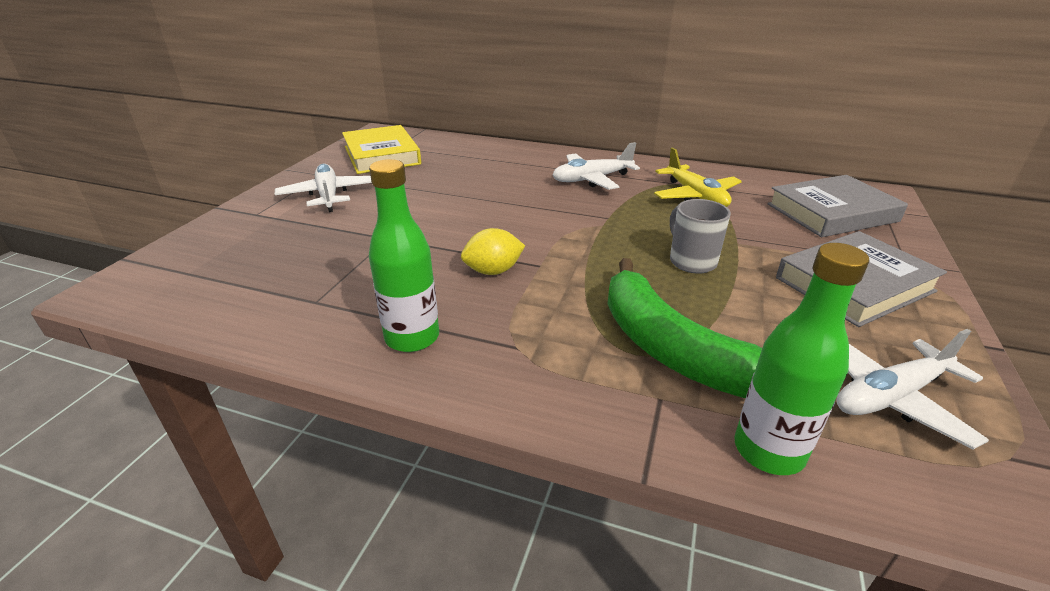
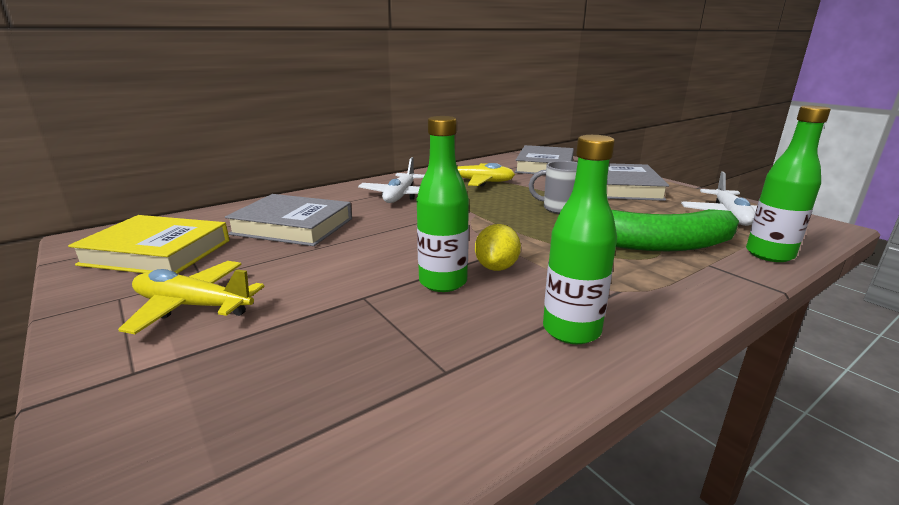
camera: 55 degrees left, 10 degrees down
(328, 195) = (193, 306): white plane -> yellow plane
(439, 258) = (443, 282): none -> green bottle
(469, 170) = (292, 226): none -> grey book

